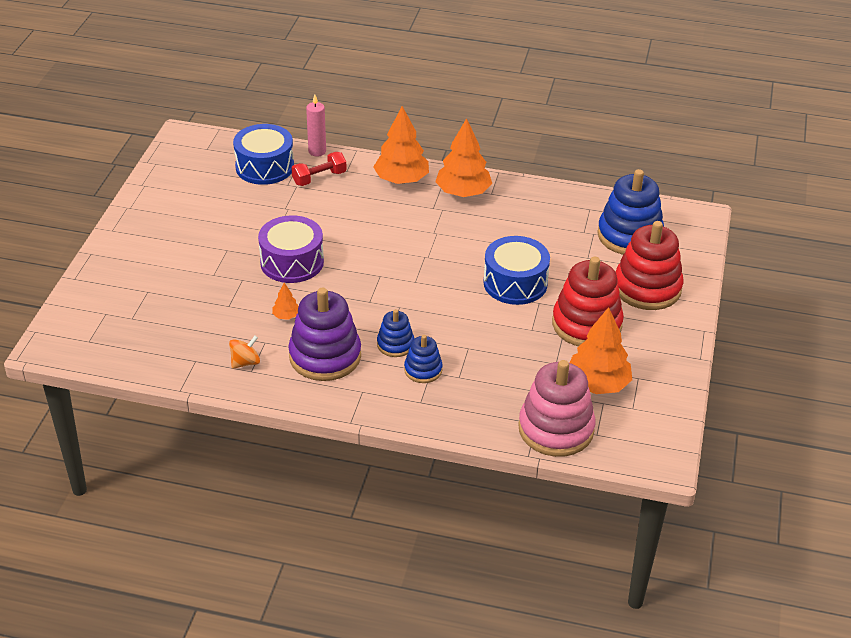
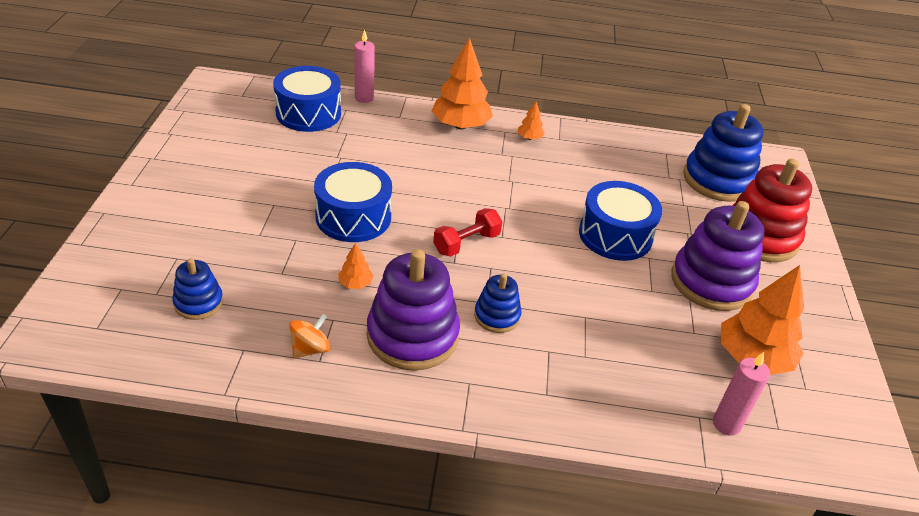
camera: 10 degrees left, 0 degrees up
(292, 262) = (353, 217): purple drum -> blue drum
(319, 178) = (371, 124): red dumbbell -> red dumbbell (466, 243)
(423, 370) = (539, 349): blue stacking toy -> blue stacking toy (198, 302)
(463, 192) = (529, 138): orange tree -> orange tree, size x0.45
(556, 429) = (726, 424): pink stacking toy -> pink candle
(586, 324) = (711, 282): red stacking toy -> purple stacking toy

